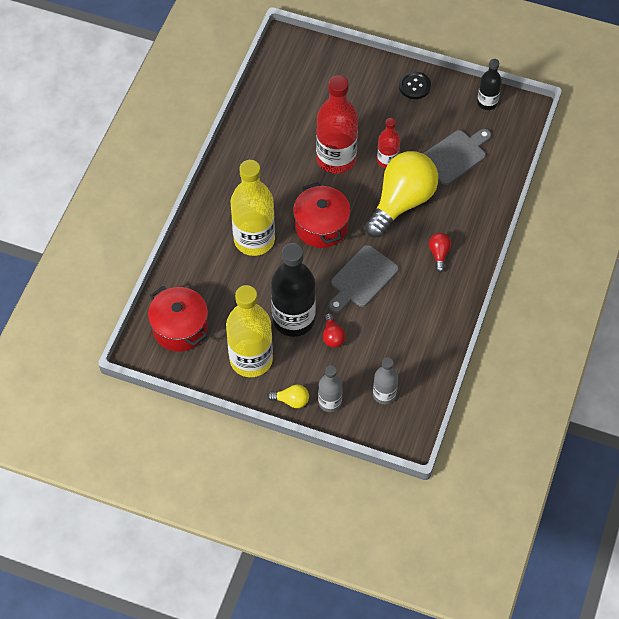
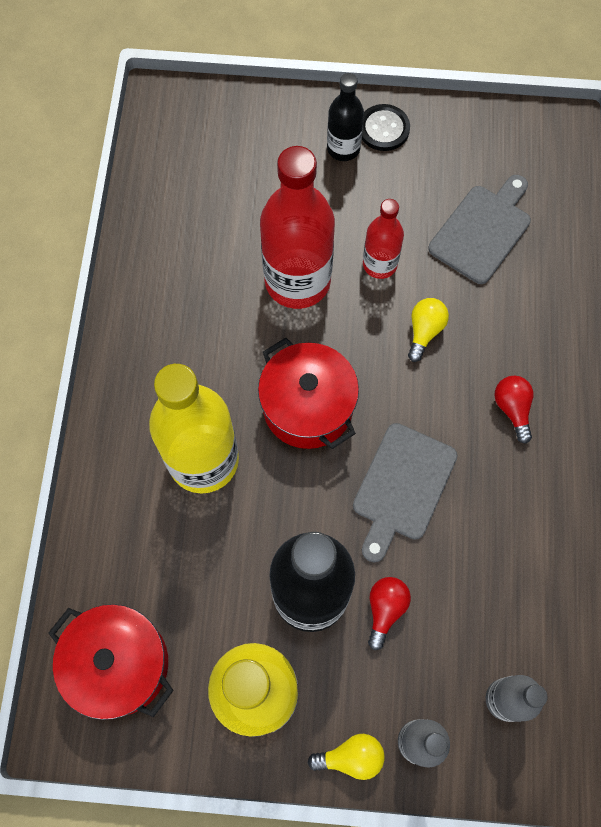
camera: 15 degrees left, 10 degrees up
(332, 336) = (385, 609): red light bulb -> red light bulb turned 135 degrees counterclockwise
(402, 202) = (424, 331): yellow light bulb -> yellow light bulb, size x0.41
(487, 102) = (502, 131): black bottle -> black bottle (343, 148)

